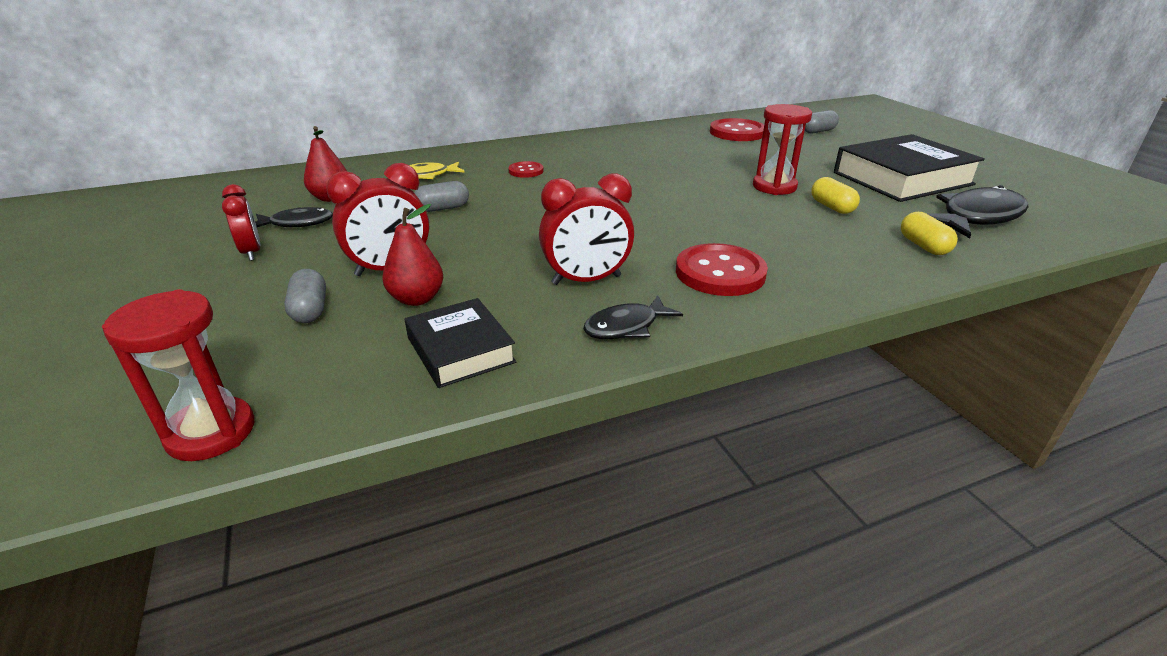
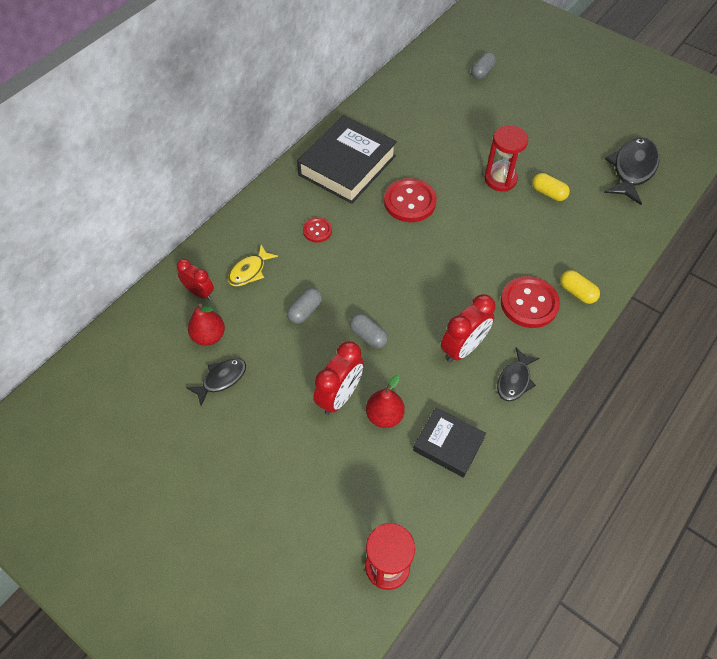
camera: 30 degrees left, 25 degrees up
(251, 252) = (229, 426): red clock -> red clock (200, 292)
(310, 310) = (333, 458): grey capsule -> grey capsule (368, 336)
(737, 132) = (426, 98): red button -> red button (410, 202)
(902, 178) = (571, 132): black book -> black book (347, 165)
(923, 246) = (618, 220): yellow capsule -> yellow capsule (577, 292)

